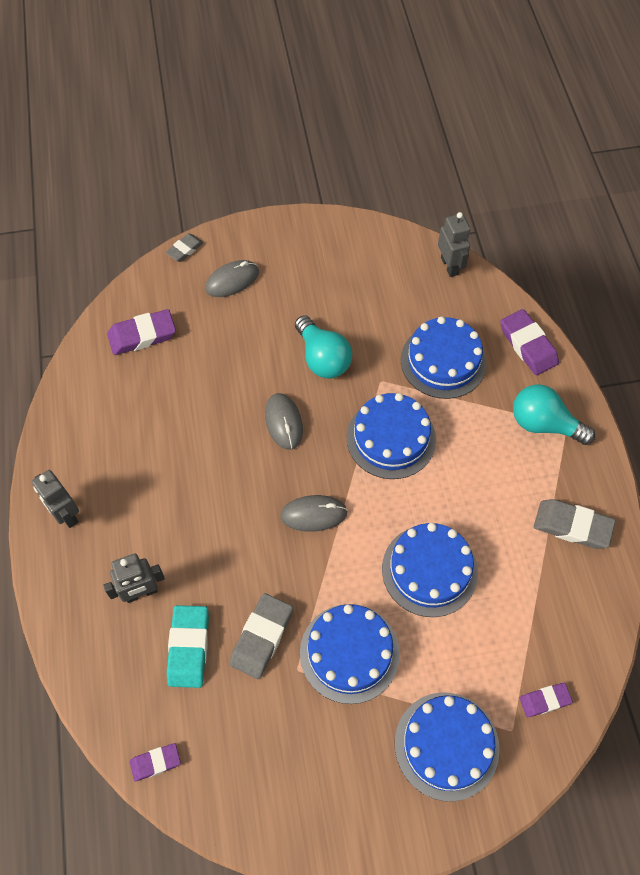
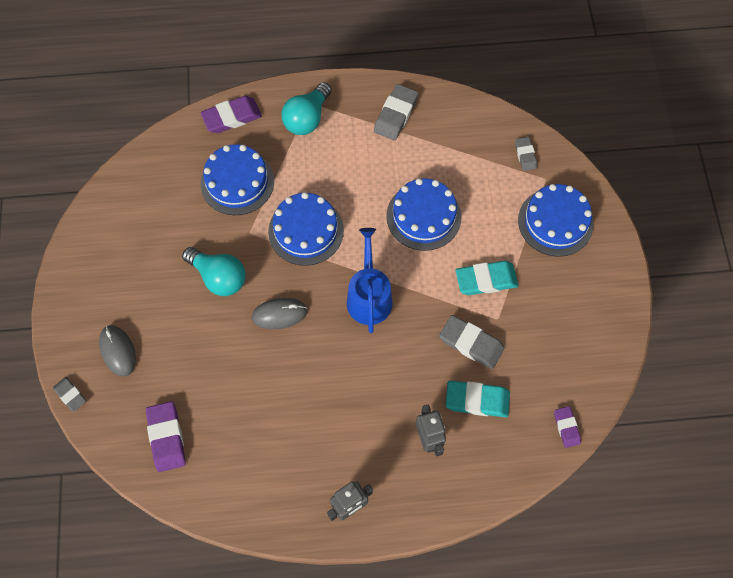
camera: 85 degrees left, 5 degrees up
(313, 514) = (369, 296): grey mouse -> blue watering can
(322, 358) = (219, 277): turquoise light bulb -> turquoise light bulb turned 60 degrees clockwise
(349, 653) = (486, 280): blue cake -> turquoise eraser
(449, 266) = (139, 164): grey robot -> none
(544, 701) = (525, 155): purple eraser -> grey eraser

